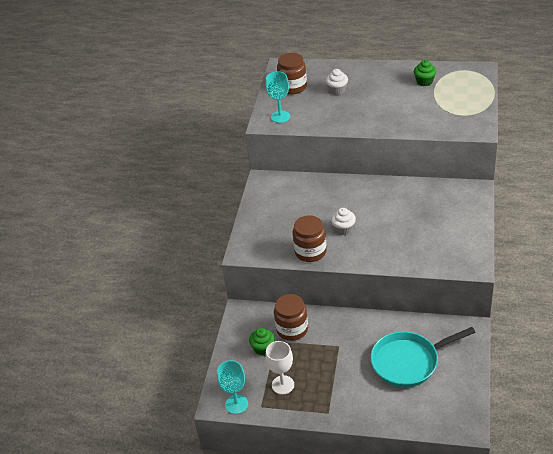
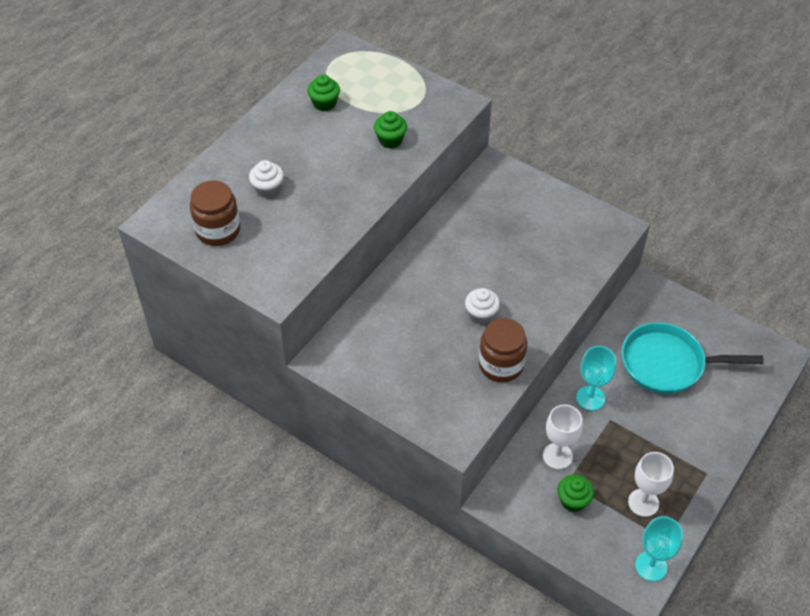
camera: 70 degrees left, 10 degrees up
(280, 117) = (276, 270): turquoise goblet -> turquoise goblet (590, 398)
(292, 329) = (557, 456): brown jar -> white goblet
(409, 362) = (668, 364): turquoise pan -> turquoise pan turned 90 degrees clockwise
(418, 116) = (390, 140): none -> green cupcake

